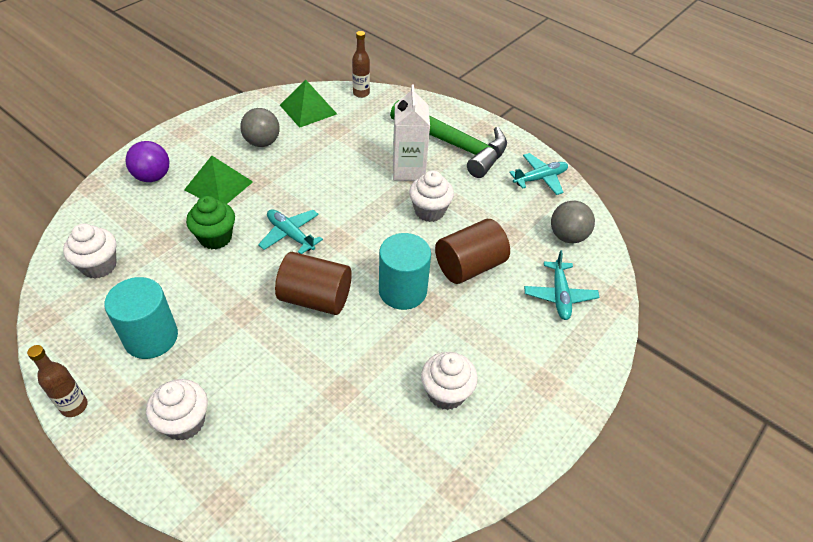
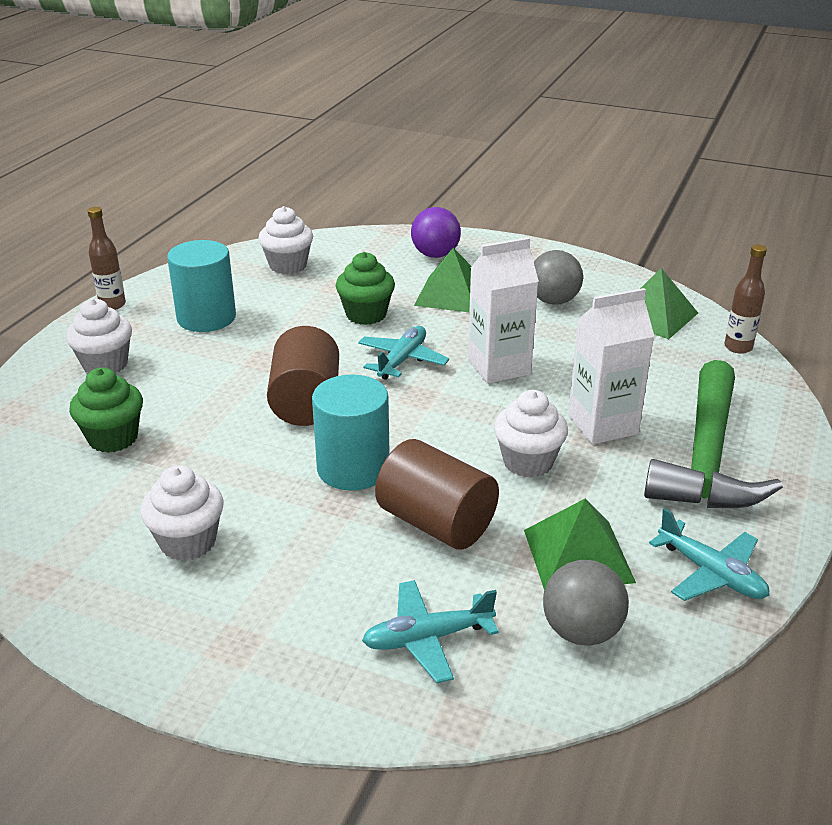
camera: 75 degrees right, 15 degrees down
(302, 426) = (113, 438): none -> green cupcake
(326, 192) = (499, 367): none -> white carton
(514, 218) = (578, 555): none -> green pyramid

